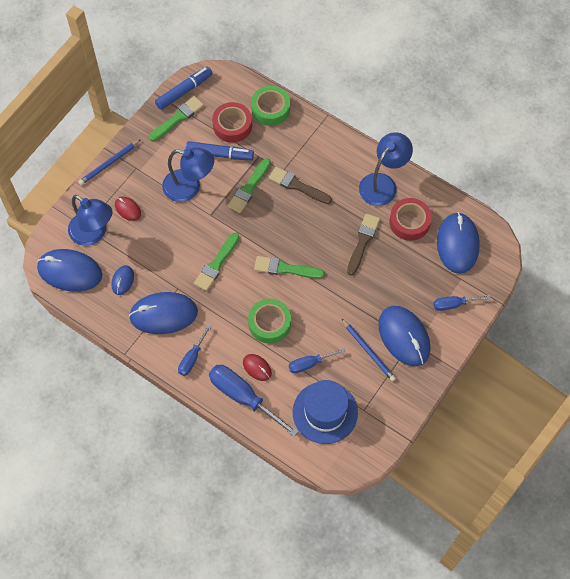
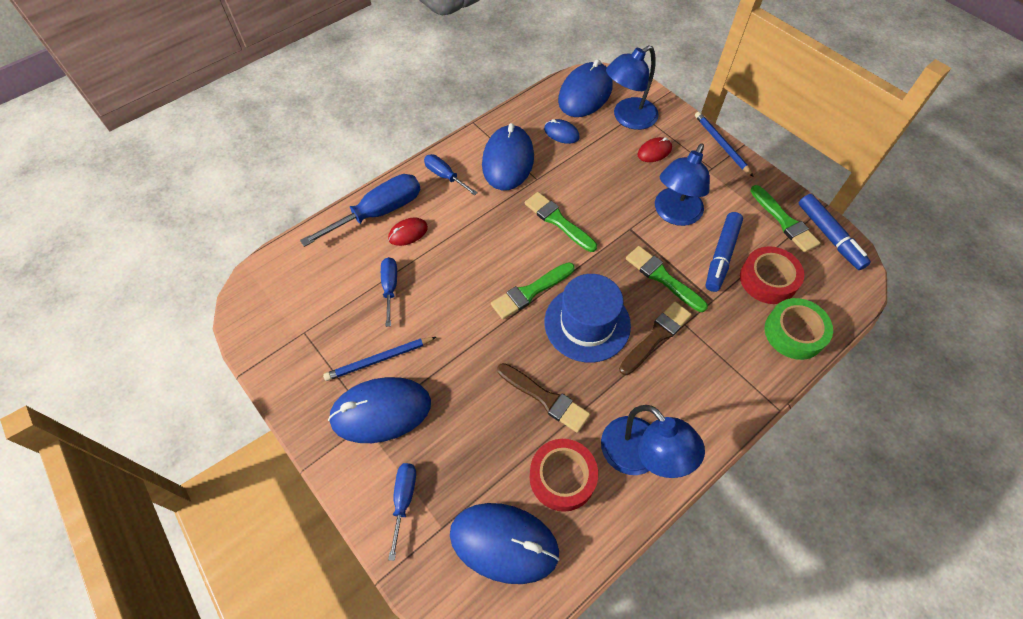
camera: 105 degrees right, 5 degrees down
(269, 323) = (460, 258): green tape -> none
(285, 269) = (530, 292): green brush -> green brush turned 150 degrees counterclockwise
(325, 412) = (321, 289): blue hat -> blue hat (587, 323)

